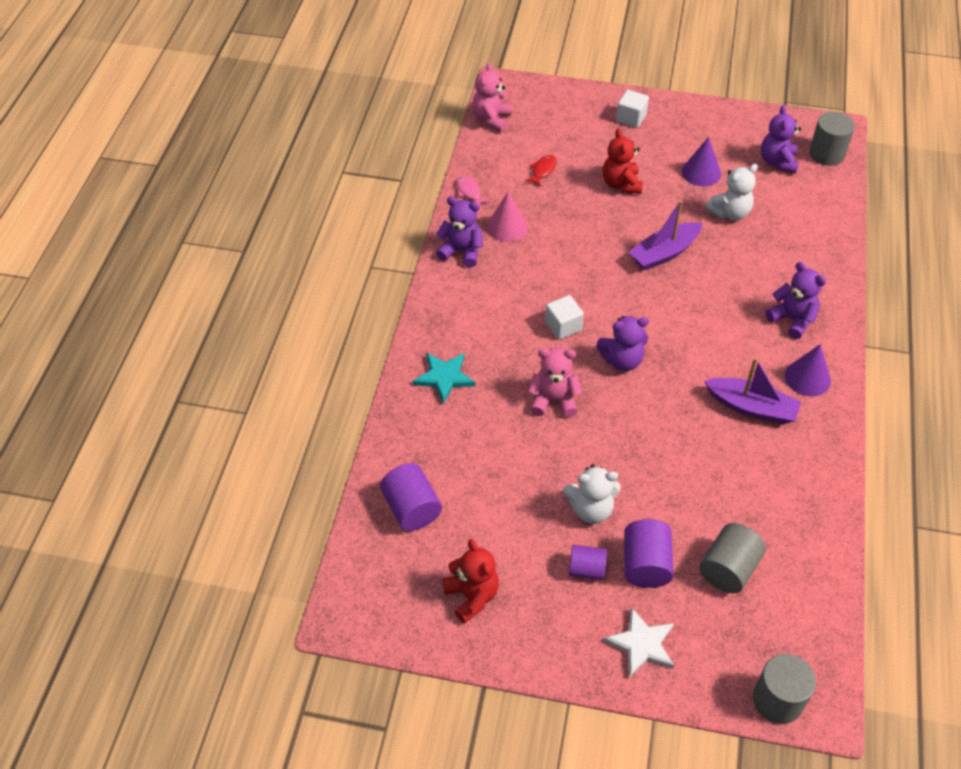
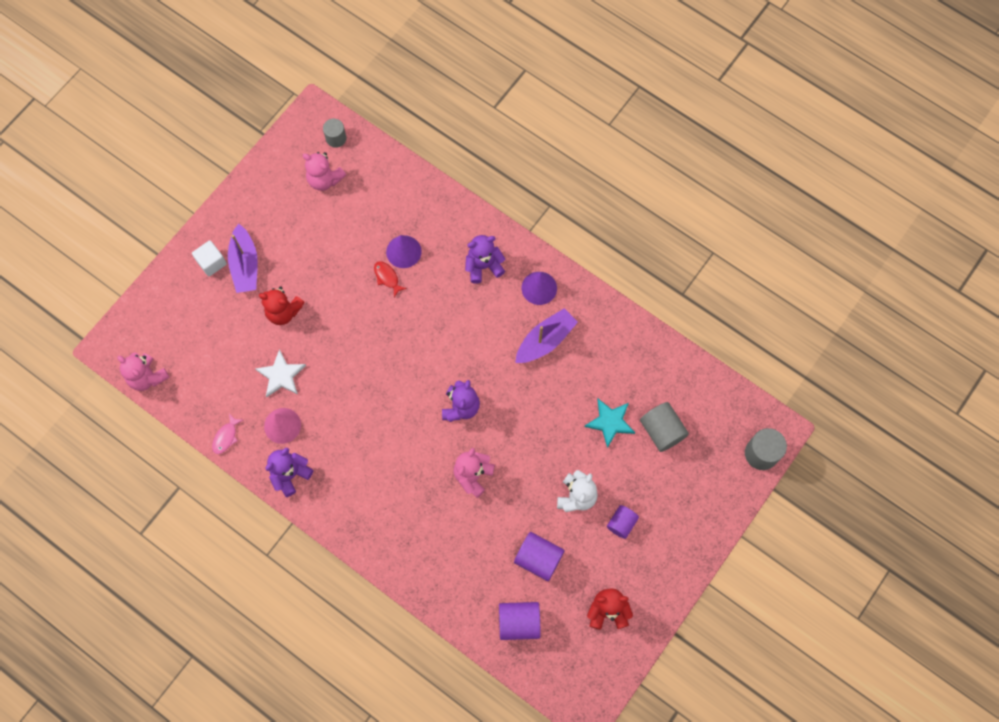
camera: 65 degrees left, 20 degrees up
(444, 377) = (412, 546): turquoise star -> turquoise star (610, 422)
(469, 192) = (226, 437): pink fish -> pink fish turned 60 degrees counterclockwise
(543, 170) = (234, 365): red fish -> red fish (387, 277)
(563, 326) = (407, 433): white cube -> none
(641, 644) = (690, 516): white star -> white star (281, 375)
(645, 565) = (635, 482): purple cylinder -> purple cylinder (538, 558)
(664, 253) = (374, 319): purple boat -> purple boat (245, 265)
(701, 172) = (304, 243): purple cone -> purple cone (403, 251)
(729, 213) = (358, 247): white teddy bear -> none
(777, 162) = (324, 179): purple teddy bear -> pink teddy bear
(826, 154) = (336, 138): grey cylinder -> grey cylinder, size x0.66

